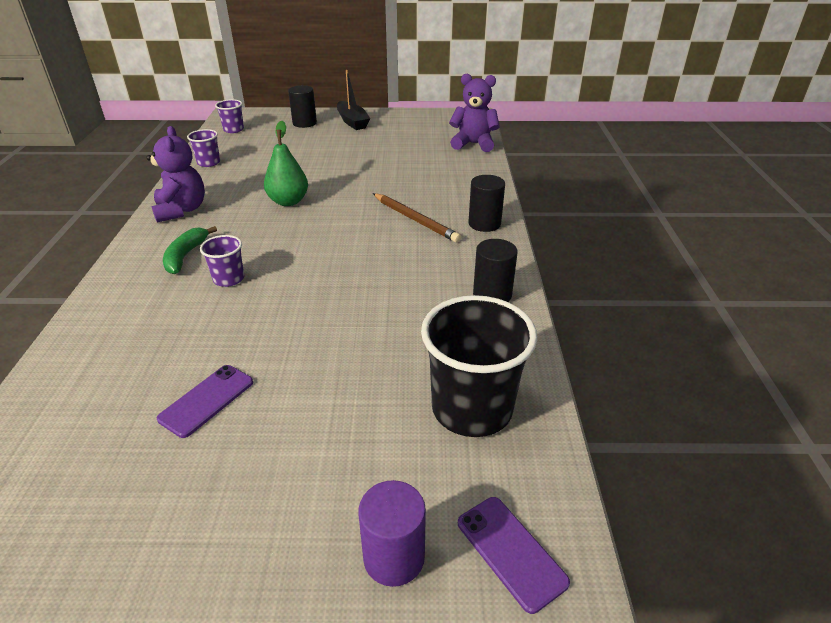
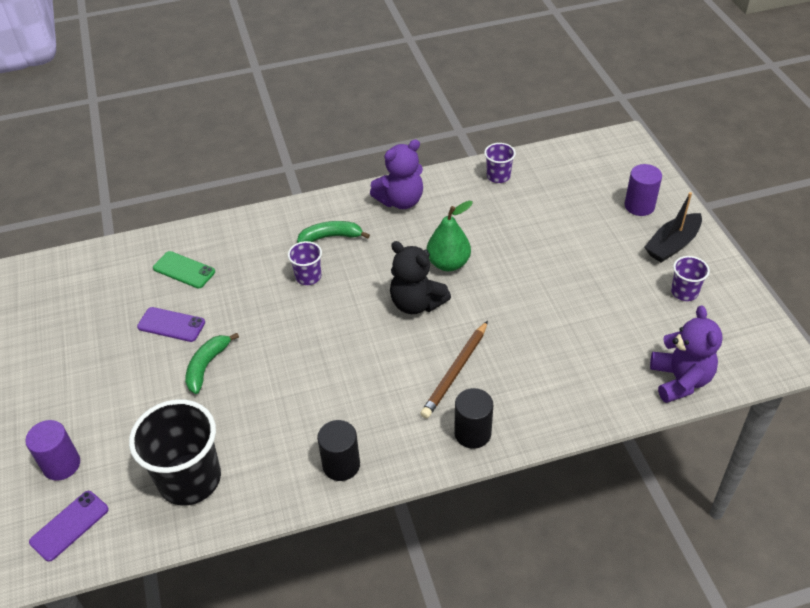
camera: 75 degrees right, 10 degrees up
(116, 377) = (184, 270): none -> green phone
(233, 130) = (585, 159): purple cup -> purple cup (684, 292)
(304, 123) = (639, 206): black cylinder -> purple cylinder
(304, 374) = (207, 366): none -> green banana
(322, 224) = (416, 303): none -> black teddy bear

